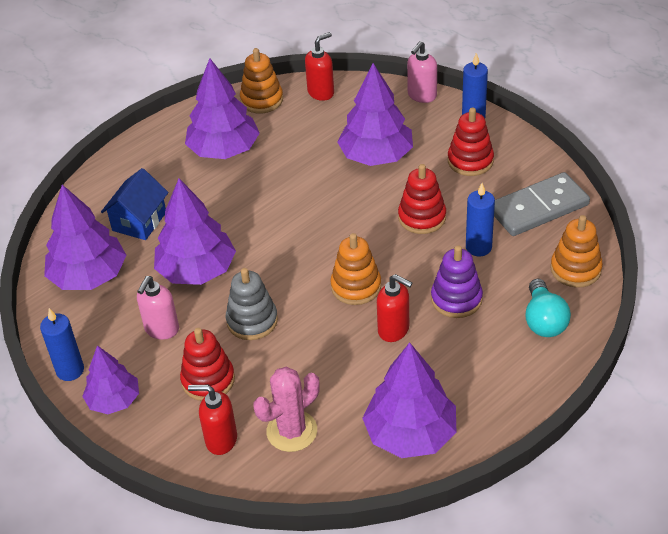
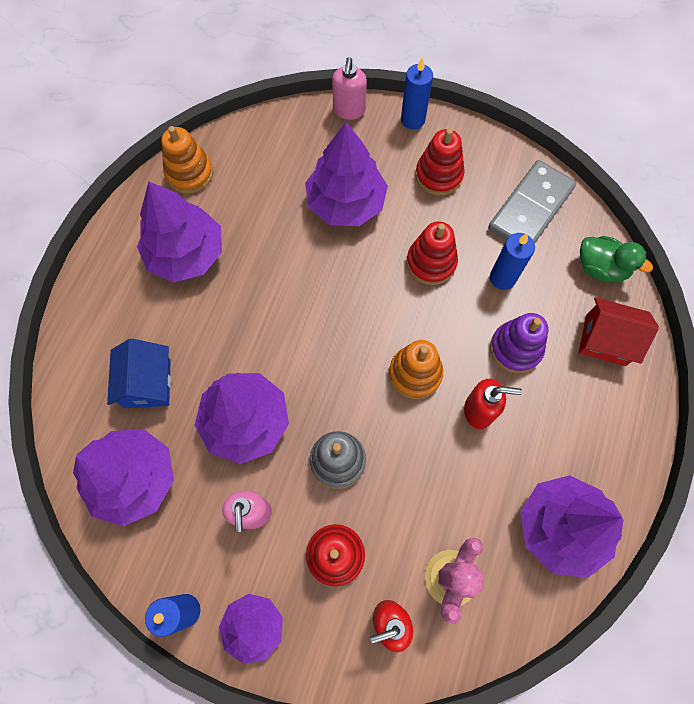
camera: 30 degrees left, 25 degrees up
(321, 92) = (246, 141): red soap dispenser -> none
(544, 320) = (605, 340): turquoise light bulb -> red house
(575, 269) = (601, 268): orange stacking toy -> green duck

